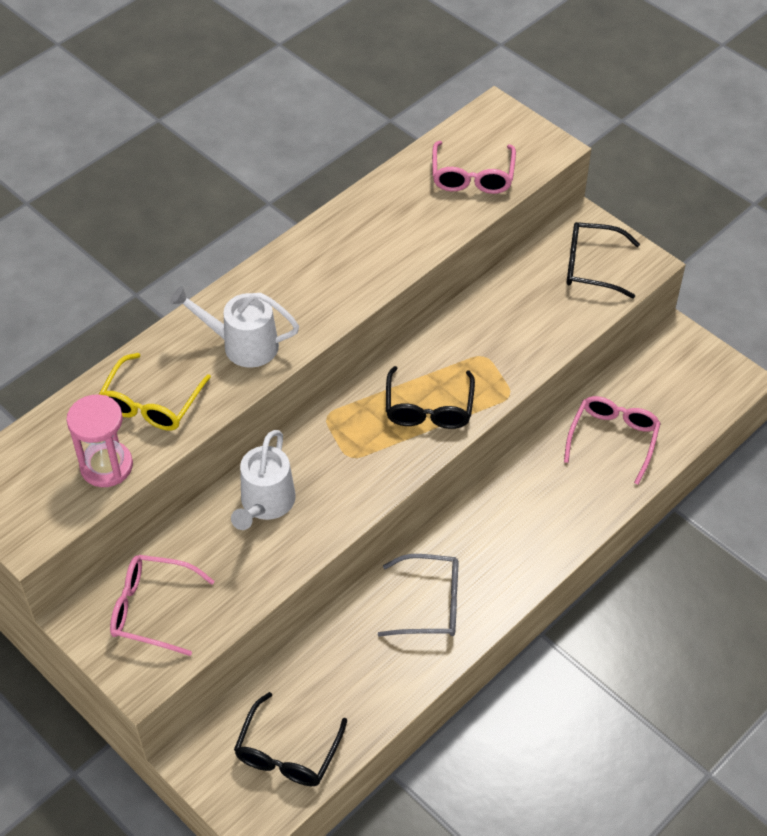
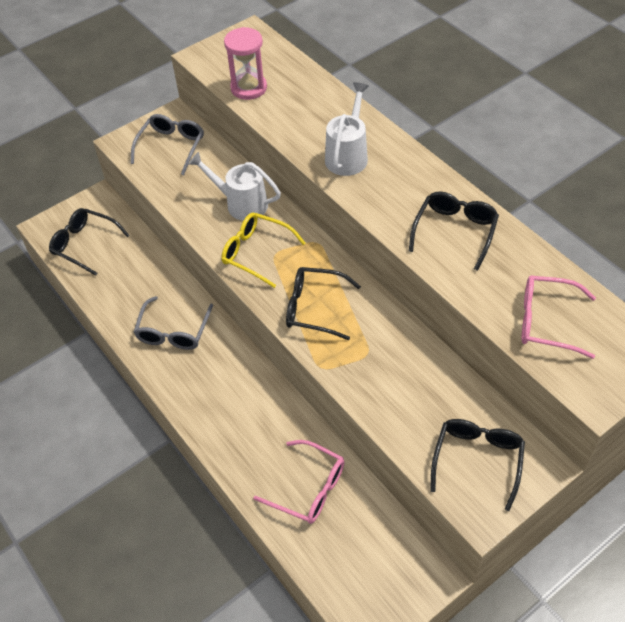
camera: 100 degrees right, 0 degrees up
(152, 403) = (299, 108): yellow glasses -> yellow glasses (256, 253)
(152, 609) = (171, 147): pink glasses -> grey glasses
(361, 244) = (455, 232): none -> black glasses

